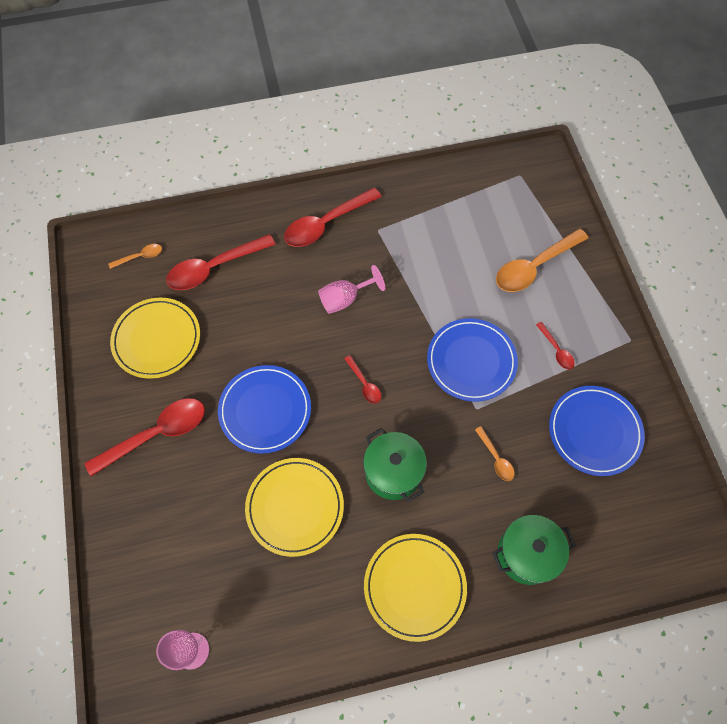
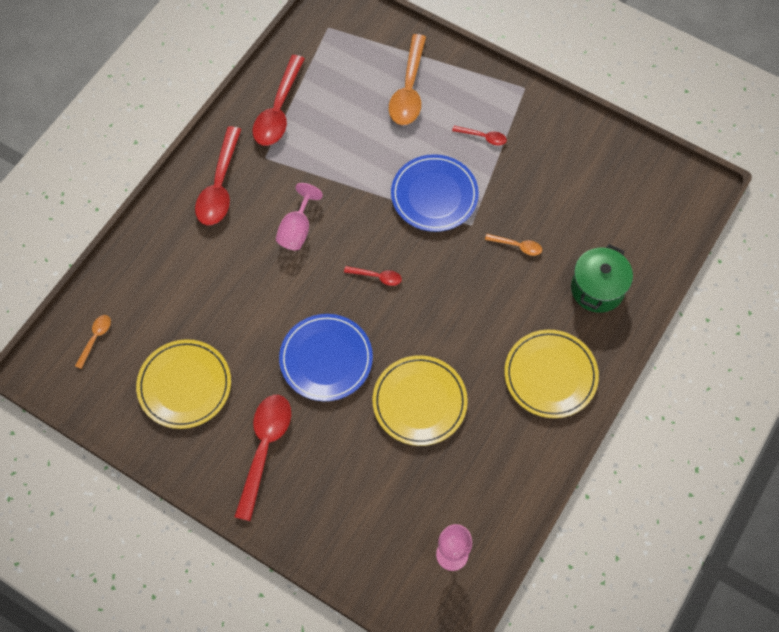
camera: 45 degrees left, 0 degrees up
(214, 267) = (168, 294): red spoon -> red spoon (278, 110)
(393, 472) = (460, 317): green pot -> none
(594, 431) = (561, 171): blue plate -> none

